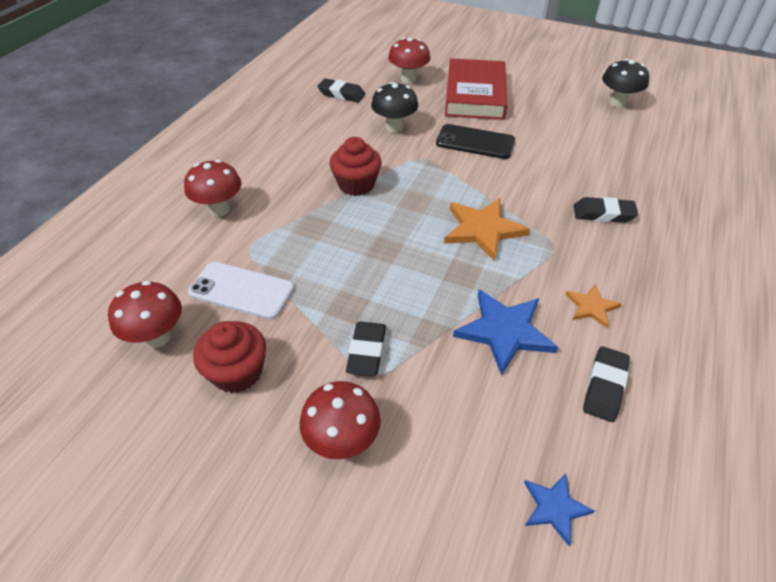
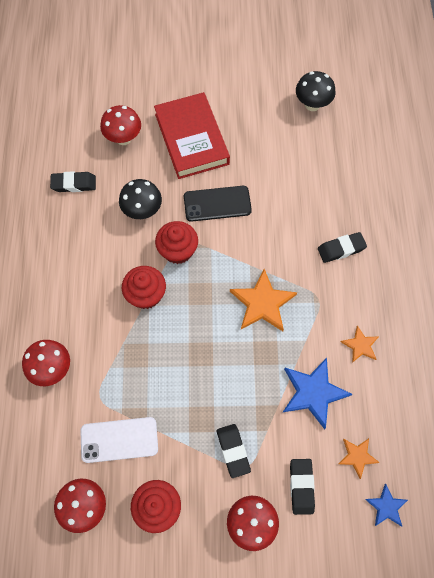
camera: 25 degrees left, 20 degrees up
(412, 163) = (178, 250): none -> red cupcake
(535, 424) = (357, 456): none -> orange star
(604, 387) = (387, 409): black eraser -> black eraser (301, 486)

